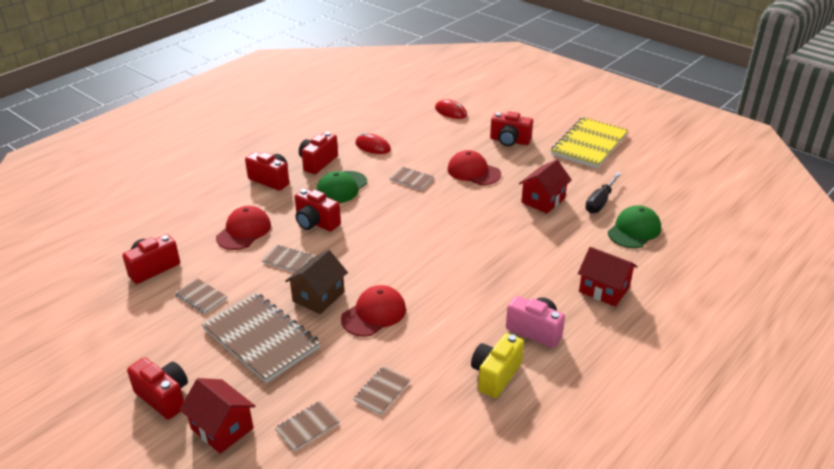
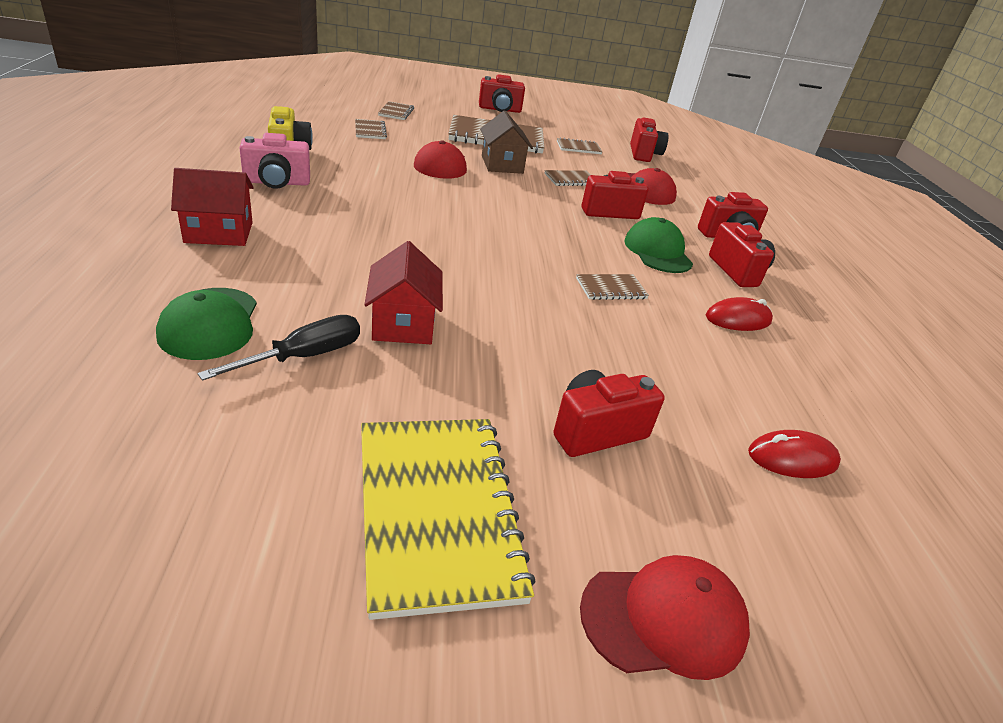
camera: 130 degrees right, 0 degrees up
(222, 428) = (445, 105): red house -> none
(473, 172) = (559, 333): red cap -> red cap (664, 619)
(600, 202) = (303, 357): black screwdriver -> black screwdriver turned 60 degrees clockwise

